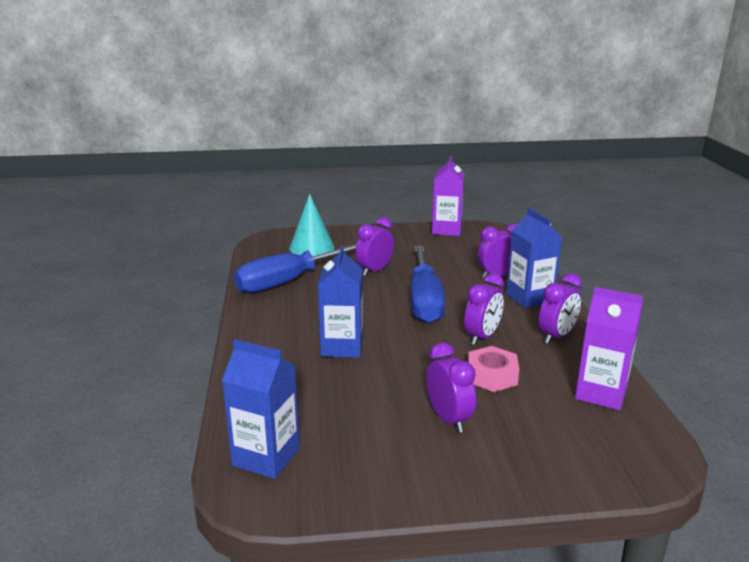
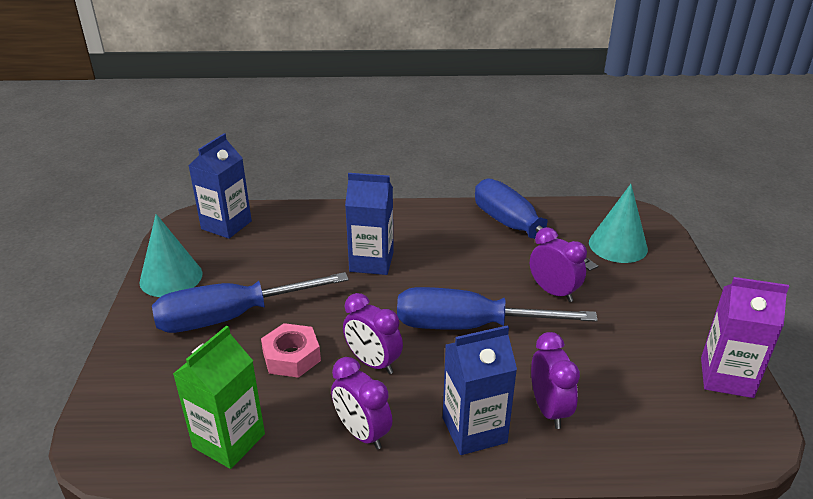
camera: 95 degrees right, 10 degrees up
(388, 482) = (171, 277): none -> turquoise cone
(449, 419) = (232, 317): purple clock -> blue screwdriver
(601, 393) = (229, 440): purple carton -> green carton

